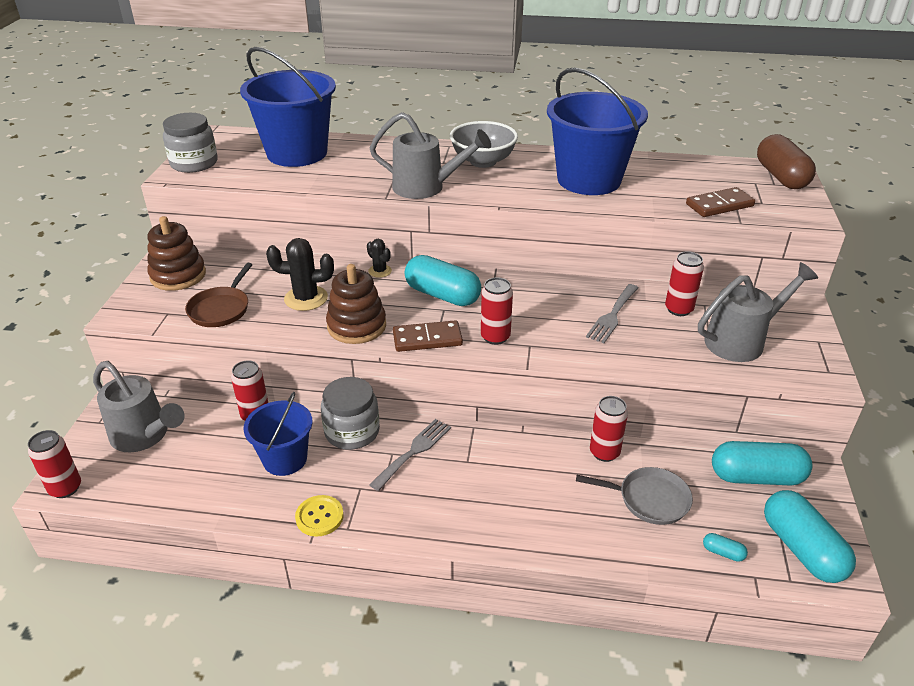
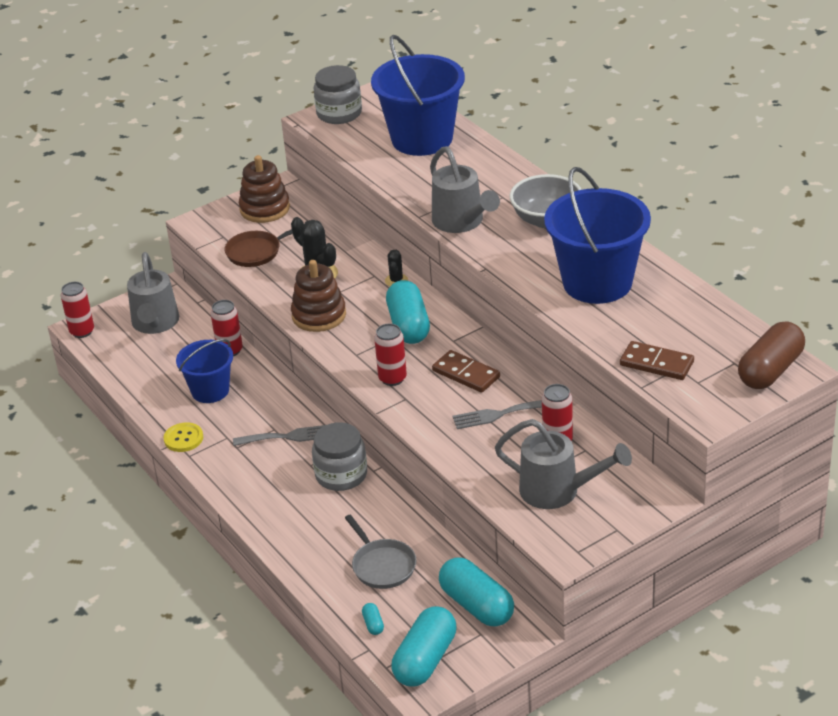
camera: 50 degrees right, 0 degrees up
(352, 431) = (270, 399): grey jar -> grey jar (341, 475)
(427, 339) = (347, 352): brown domino -> brown domino (466, 374)
(604, 452) = (403, 520): red can -> none

